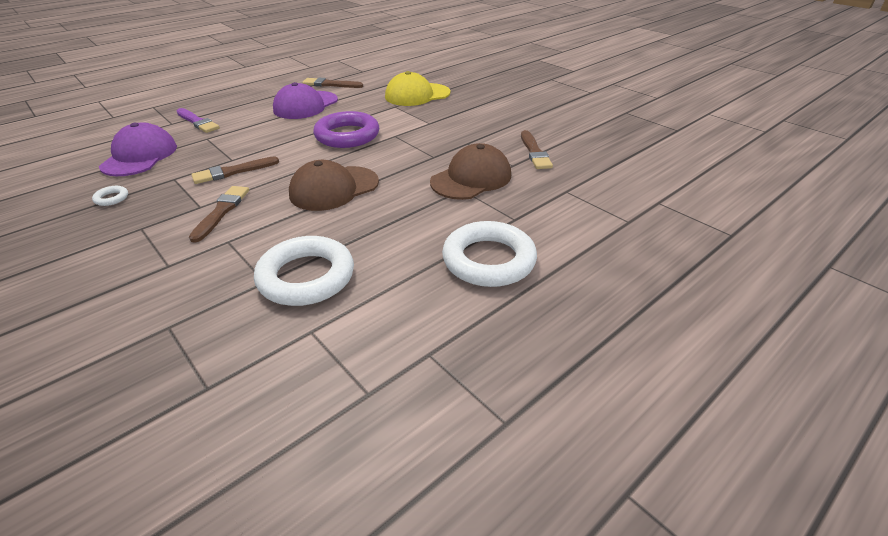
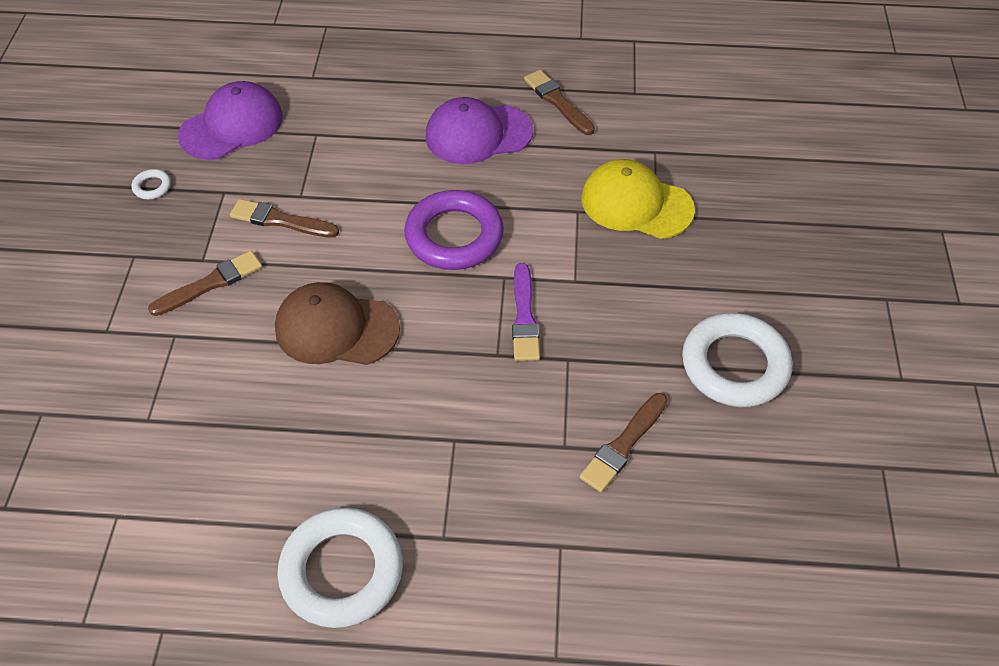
camera: 45 degrees right, 15 degrees up
(197, 122) = (337, 92): purple brush -> purple brush (524, 317)
(306, 277) = (180, 444): white ring -> white ring (734, 365)
(471, 178) = (487, 430): brown cap -> none

